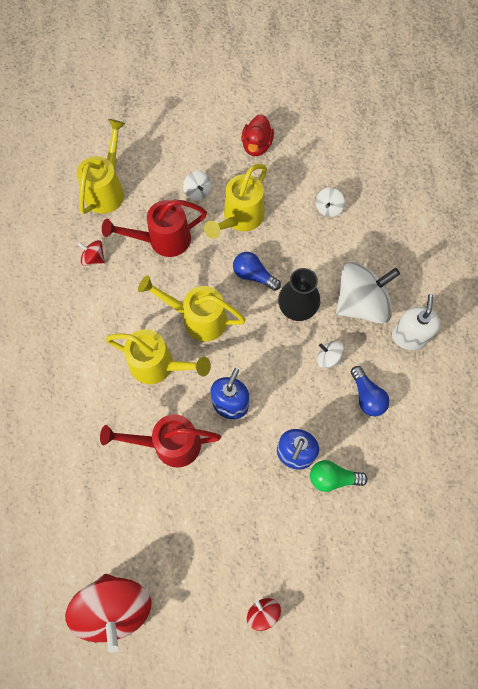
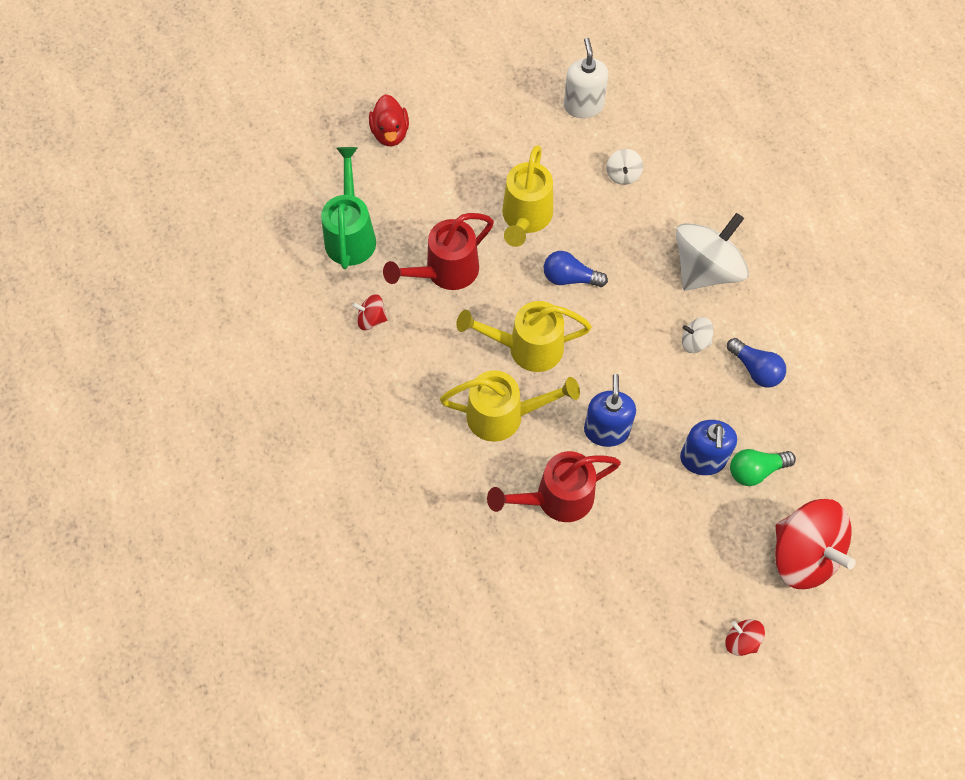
camera: 20 degrees left, 5 degrees down
(107, 190) = (350, 235): yellow watering can -> green watering can
(115, 607) = (574, 697): red spinning top -> red spinning top (803, 554)
(197, 192) = (461, 203): white spinning top -> none
(256, 146) = (508, 128): red duck -> red duck (390, 133)
(297, 308) = (636, 299): black vase -> none
(409, 337) = (774, 289): white soap dispenser -> white soap dispenser (583, 106)

